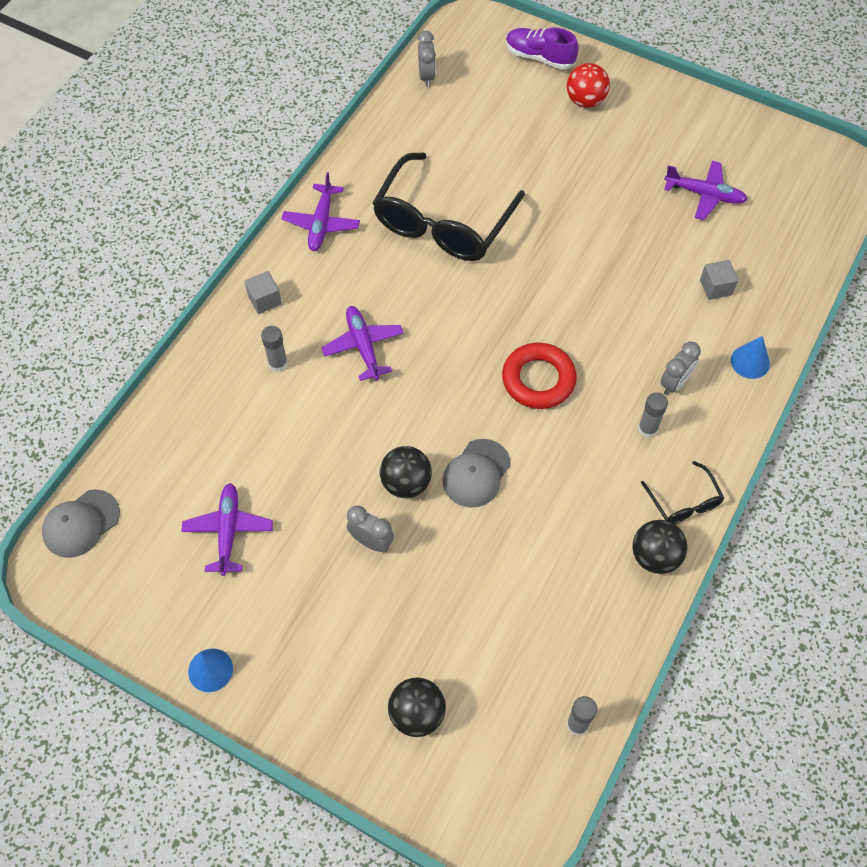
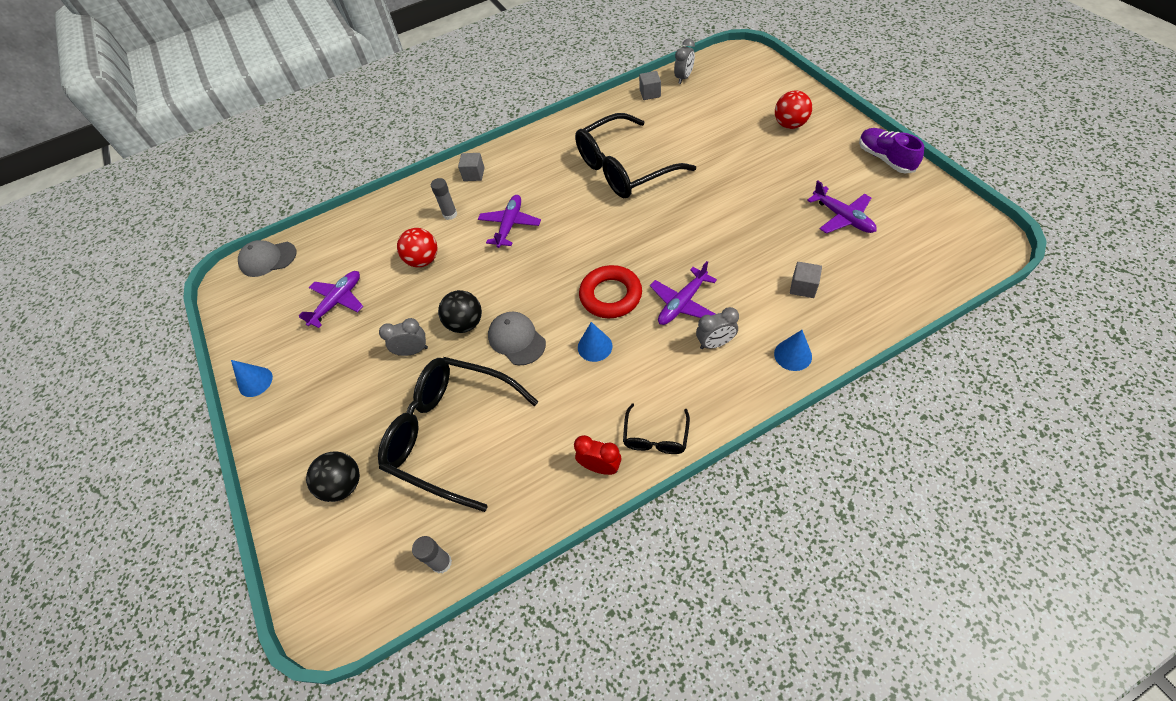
camera: 40 degrees right, 5 degrees down
(293, 434) = (423, 260): none -> red ball
(321, 223) = (545, 142): purple plane -> purple plane (682, 303)
(371, 542) = (413, 351): grey clock -> grey clock turned 75 degrees counterclockwise
(401, 111) = (650, 93): none -> grey cube
(476, 473) = (516, 339): grey cap -> grey cap turned 75 degrees clockwise
(485, 603) = (450, 433): none -> black glasses
(539, 57) = (775, 88): purple shoe -> purple shoe (885, 159)
(563, 442) = (595, 346): none -> blue cone
(647, 429) = (667, 367): grey glue stick -> none
(655, 556) = (600, 467): black ball -> red clock

